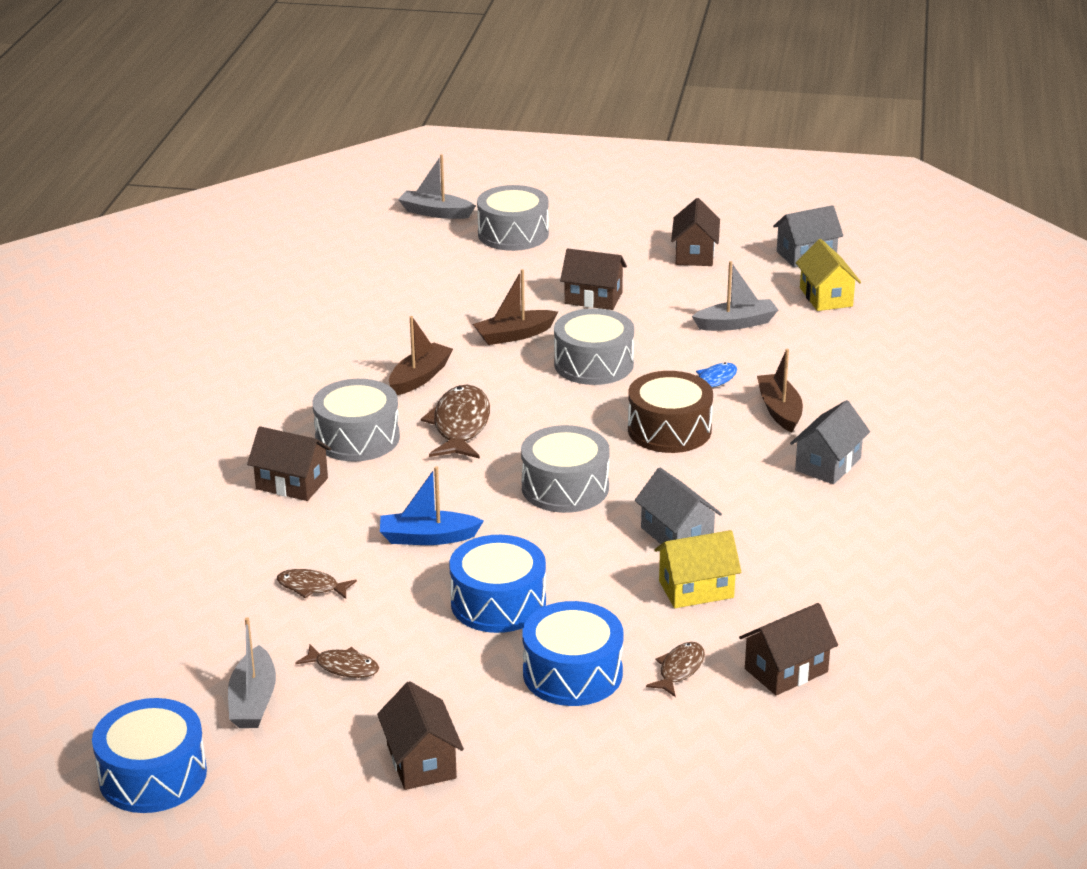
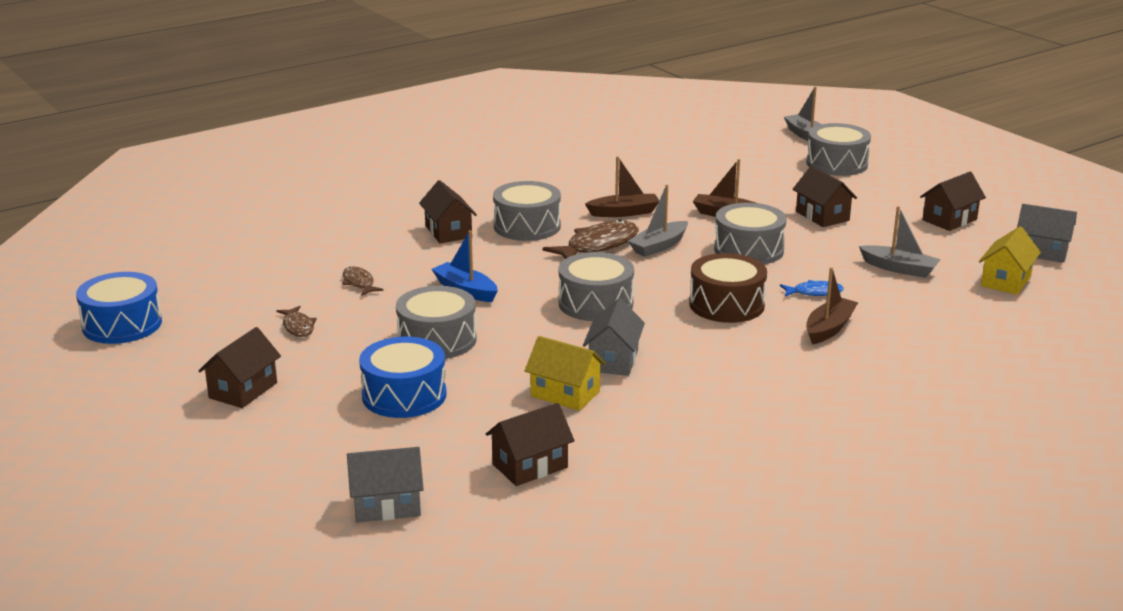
camera: 45 degrees right, 5 degrees down
(253, 701) = (228, 318): grey boat -> grey boat (659, 246)
(498, 603) = (437, 340): blue drum -> grey drum
(679, 669) = (467, 428): brown fish -> none
(786, 670) = (530, 466): brown house -> brown house turned 45 degrees counterclockwise
(828, 464) = (801, 373): grey house -> grey house (387, 505)

